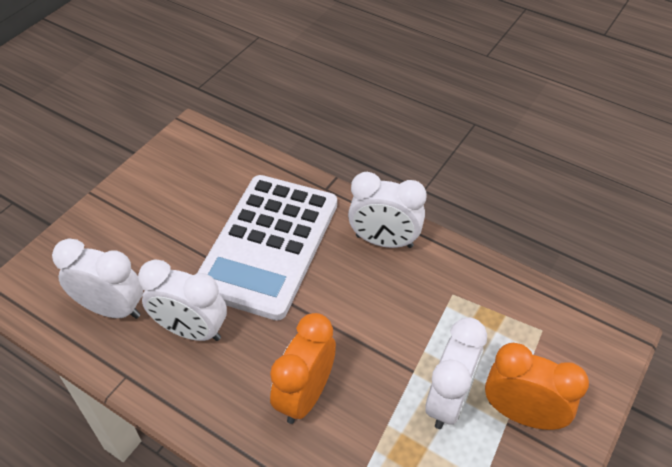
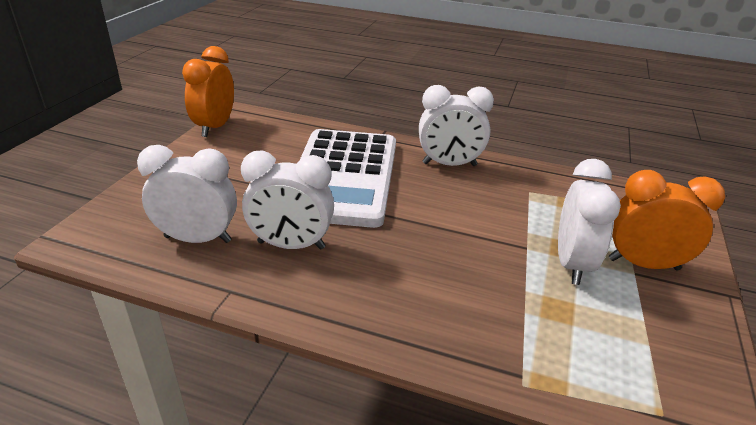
camera: 15 degrees left, 15 degrees down
(305, 395) = (432, 279): orange clock -> orange clock (215, 127)

